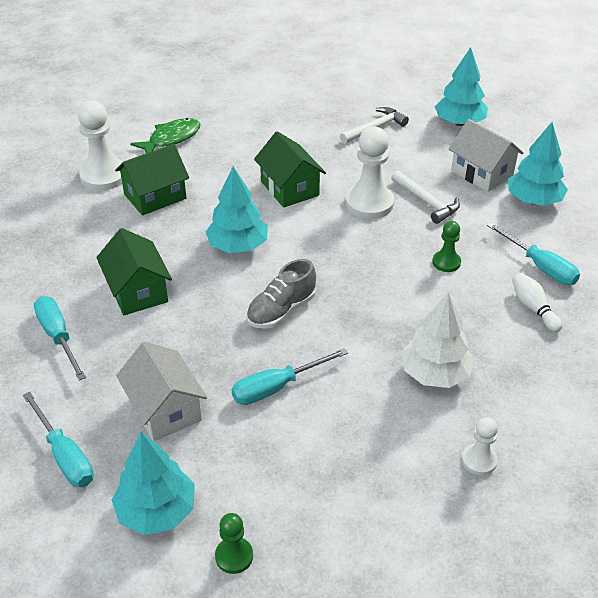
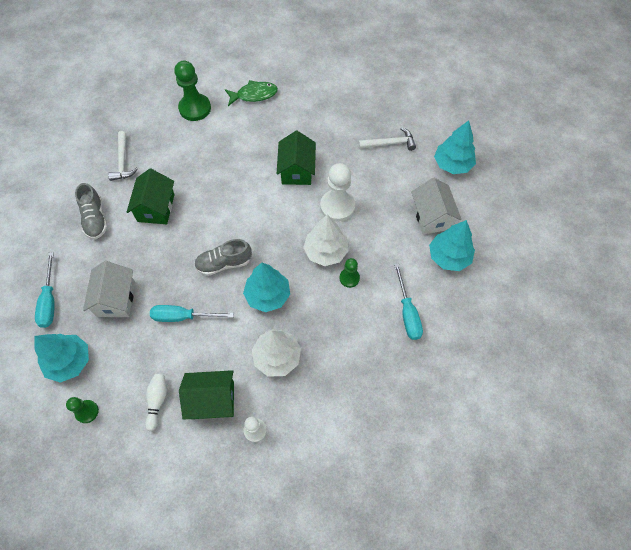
camera: 30 degrees right, 20 degrees up
(58, 336) = (95, 219): turquoise screwdriver -> grey shoe
(104, 176) = (195, 108): white pawn -> green pawn
(155, 196) = (213, 139): green house -> green house (212, 400)
(238, 246) = (233, 201): turquoise tree -> turquoise tree (267, 295)
(395, 249) = (325, 251): none -> white tree
(426, 202) = (375, 223): white hammer -> white hammer (123, 161)
(533, 308) = (375, 342): white bowling pin -> white bowling pin (157, 401)

